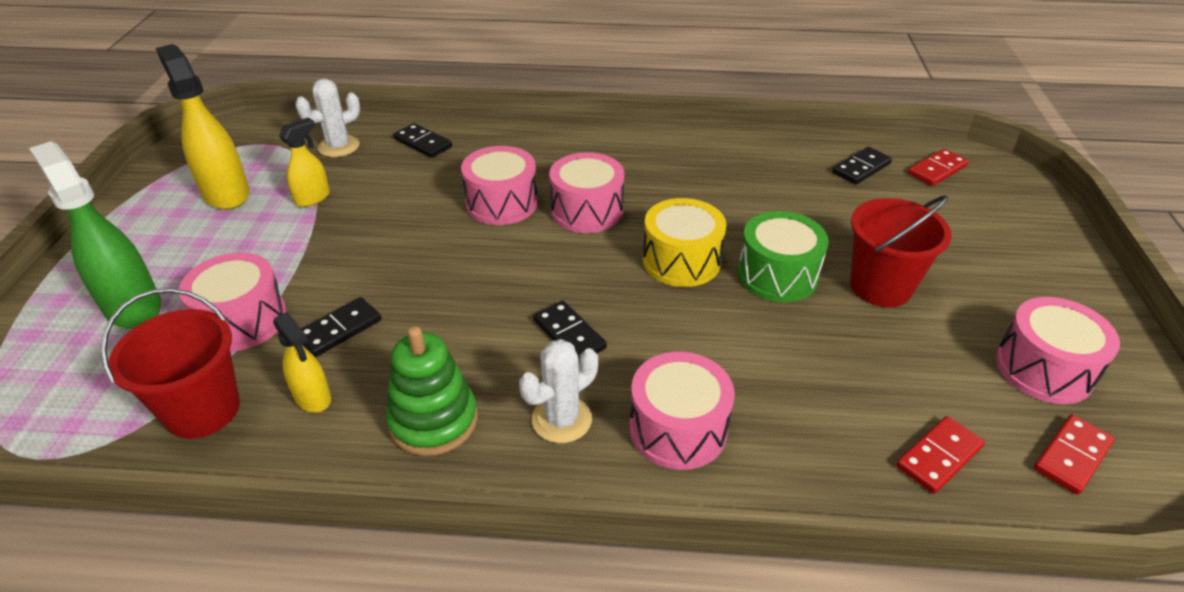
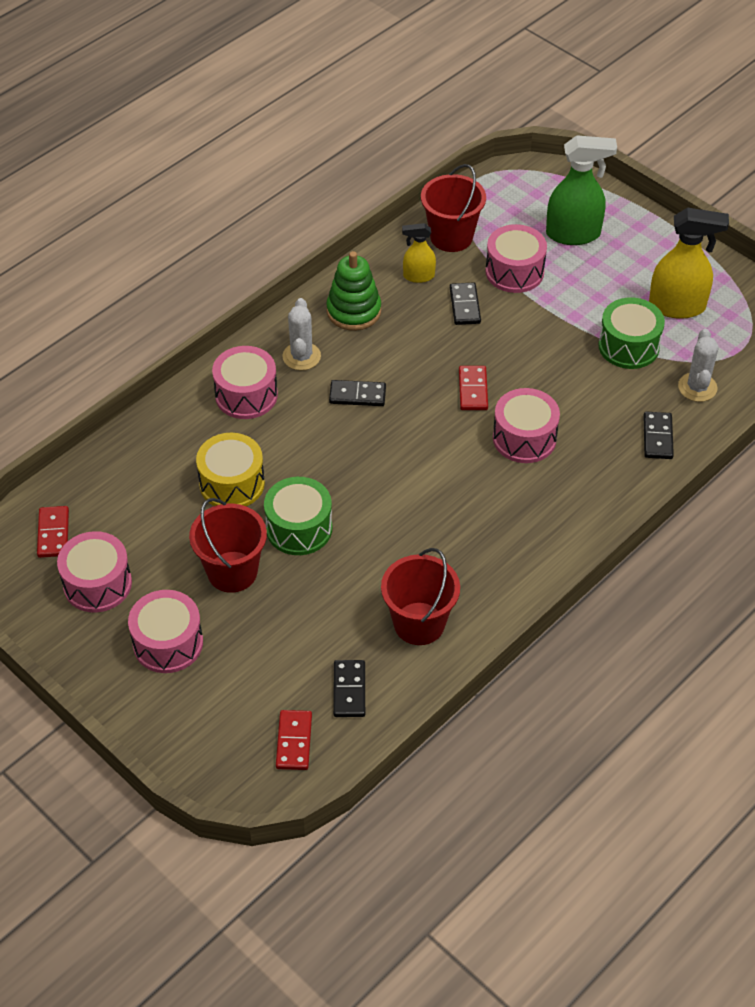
camera: 130 degrees right, 10 degrees up
(313, 198) = (628, 346): yellow spray bottle -> green drum
(423, 143) = (657, 437): black domino -> black domino turned 75 degrees counterclockwise
(587, 210) = (468, 478): pink drum -> pink drum (168, 643)
(681, 261) = (364, 490): yellow drum -> yellow drum (232, 483)
(760, 166) = (419, 623): none -> red bucket
(939, 457) = (116, 480): red domino -> red domino (473, 390)

